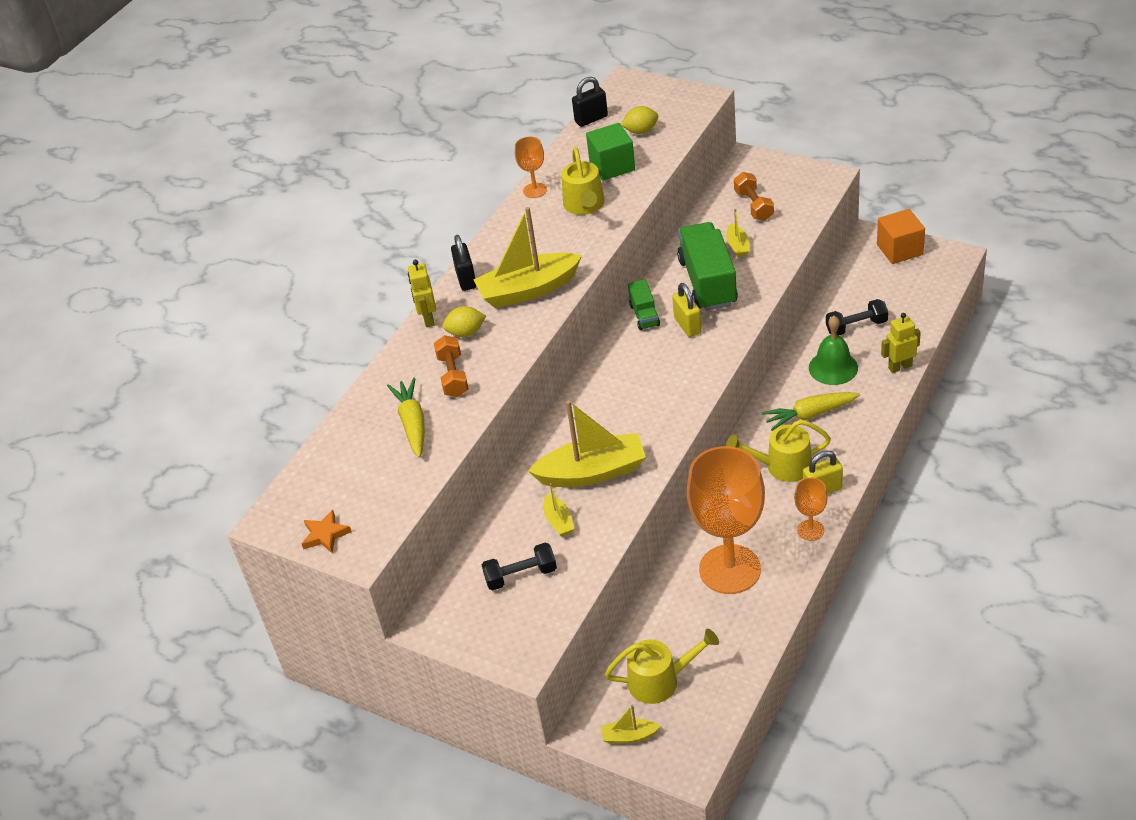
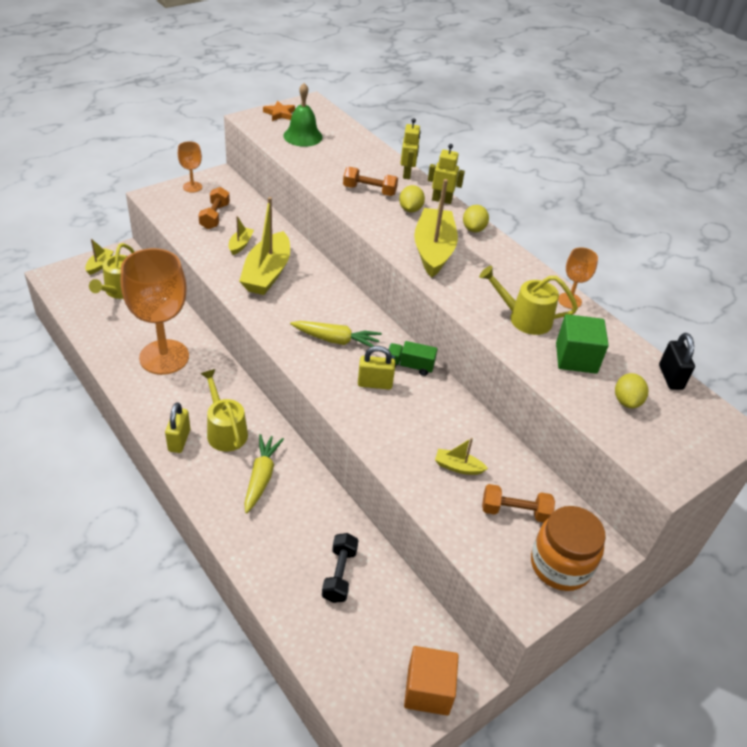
camera: 105 degrees right, 0 degrees up
(412, 423) = (339, 163): yellow carrot -> yellow carrot (336, 340)
(466, 279) = (473, 229): black padlock -> yellow lemon
(521, 575) = (215, 216): black dumbbell -> orange dumbbell
(559, 521) = (240, 245): yellow boat -> yellow boat turned 105 degrees clockwise
(707, 282) = (421, 422): green truck -> none
(781, 173) = (560, 565): none -> orange jar
(782, 466) = (225, 430): yellow watering can -> yellow watering can turned 45 degrees counterclockwise
(810, 530) = (151, 413): orange goblet -> orange goblet (192, 187)
(833, 367) = (301, 524): green bell -> green bell (303, 136)
(900, 367) = (260, 574): yellow robot -> yellow robot (407, 174)

